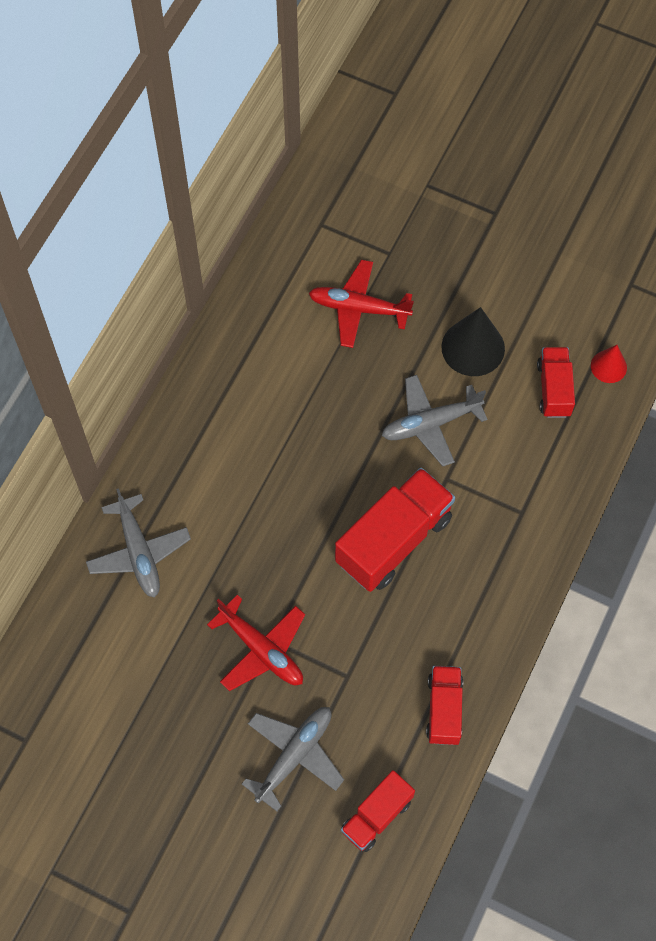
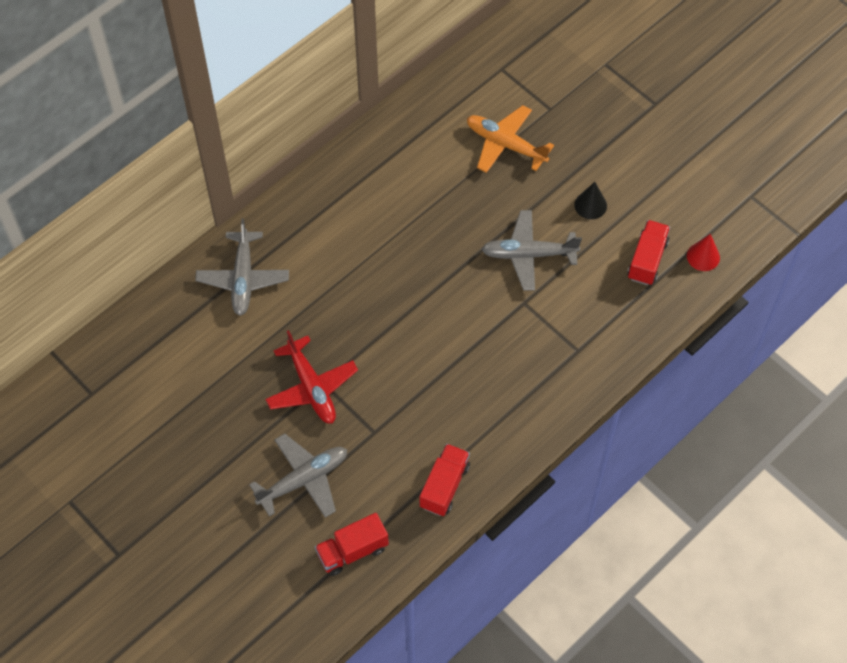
camera: 20 degrees right, 5 degrees down
(358, 308) = (505, 144): red plane -> orange plane
(394, 540) = (458, 337): red truck -> none
(473, 347) = (590, 205): black cone -> black cone, size x0.57

